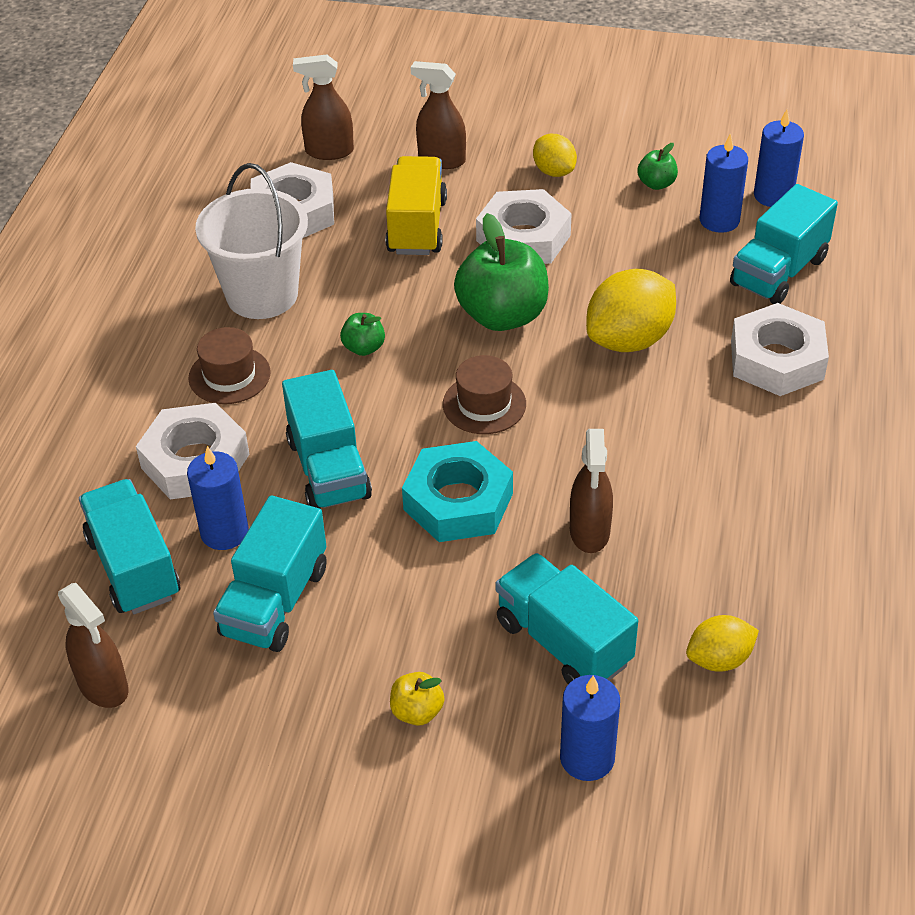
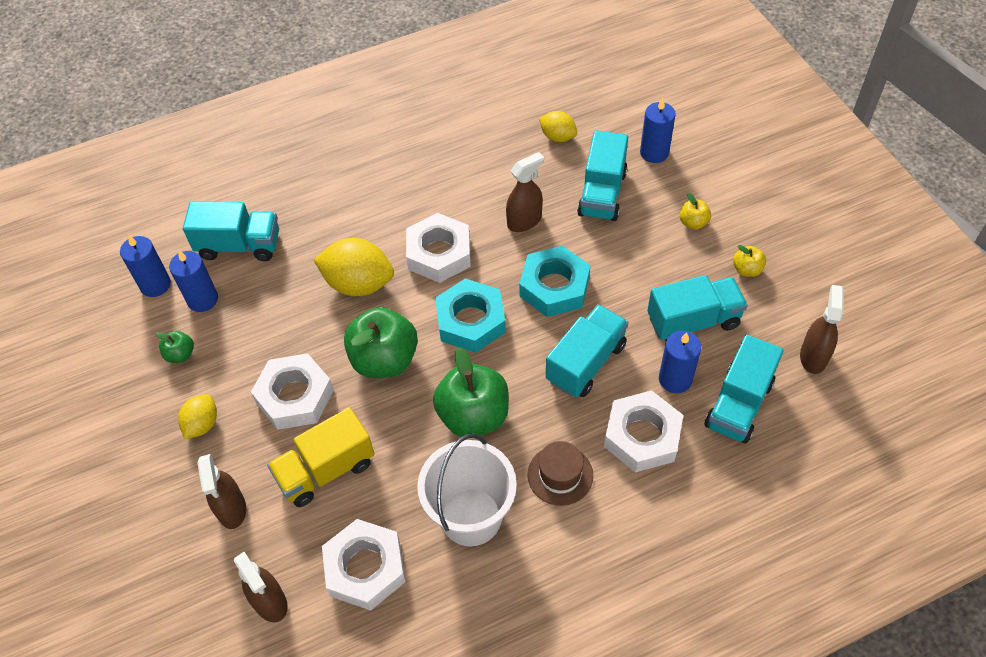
camera: 125 degrees left, 10 degrees up
(286, 715) = (747, 270): none -> yellow apple
(364, 348) = (473, 416): green apple -> green apple, size x2.15
(484, 404) = (471, 321): brown hat -> turquoise nut
(777, 359) = (325, 210): white nut -> white nut (439, 253)

